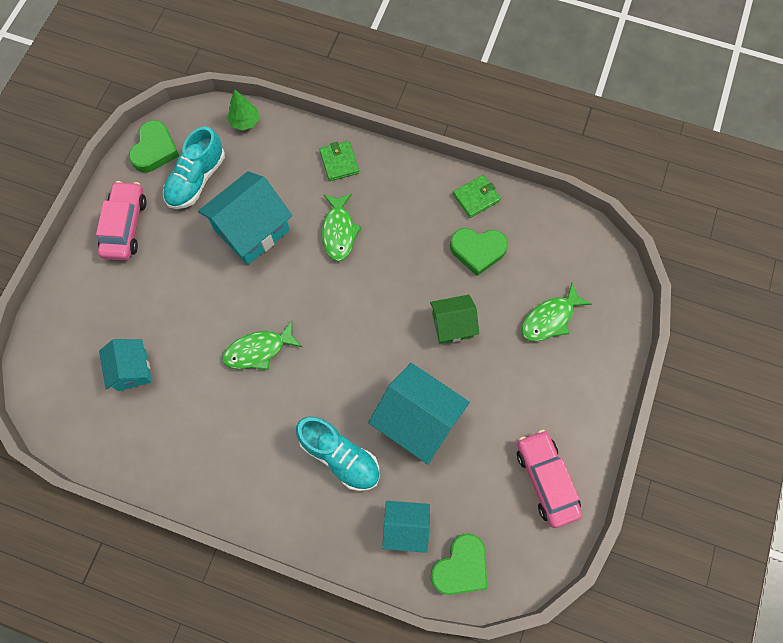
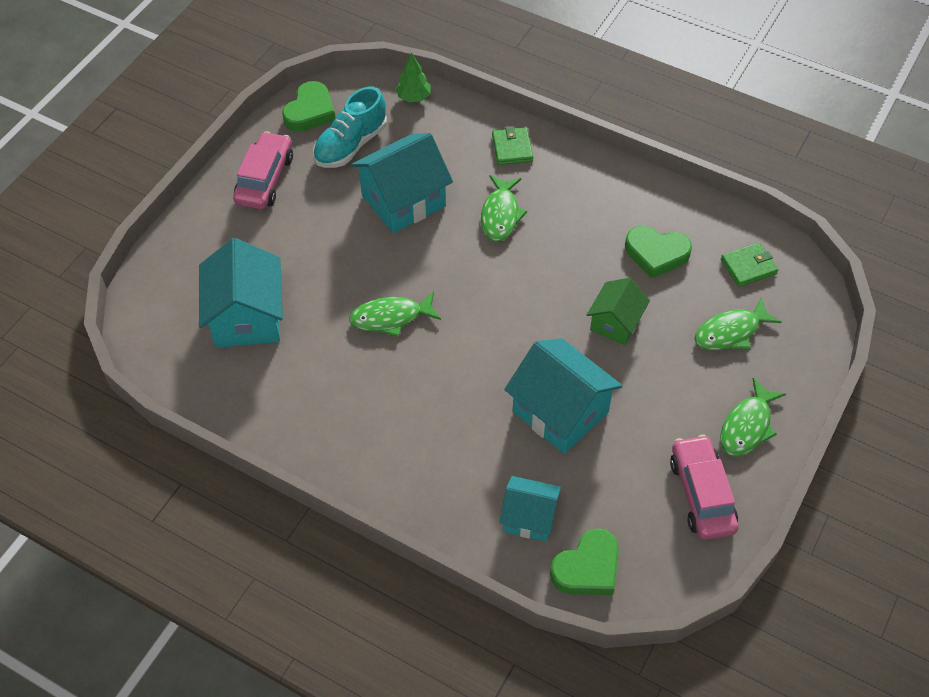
camera: 10 degrees right, 15 degrees down
(132, 370) = (247, 317): turquoise house -> turquoise house, size x1.66
(340, 456) = (465, 435): turquoise shoe -> none
(452, 325) = (615, 323): green house -> green house turned 60 degrees counterclockwise
(476, 197) = (662, 201): green wallet -> green wallet (748, 266)
(575, 408) = (747, 426): none -> green fish

